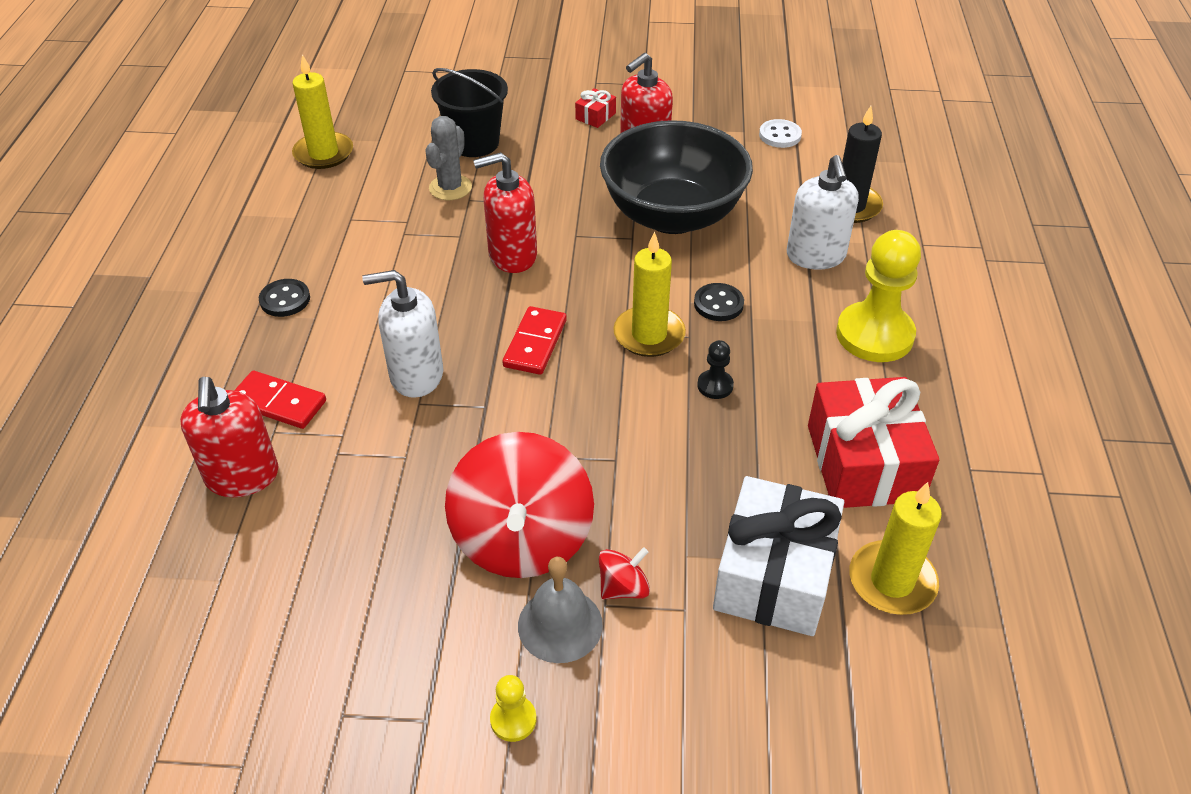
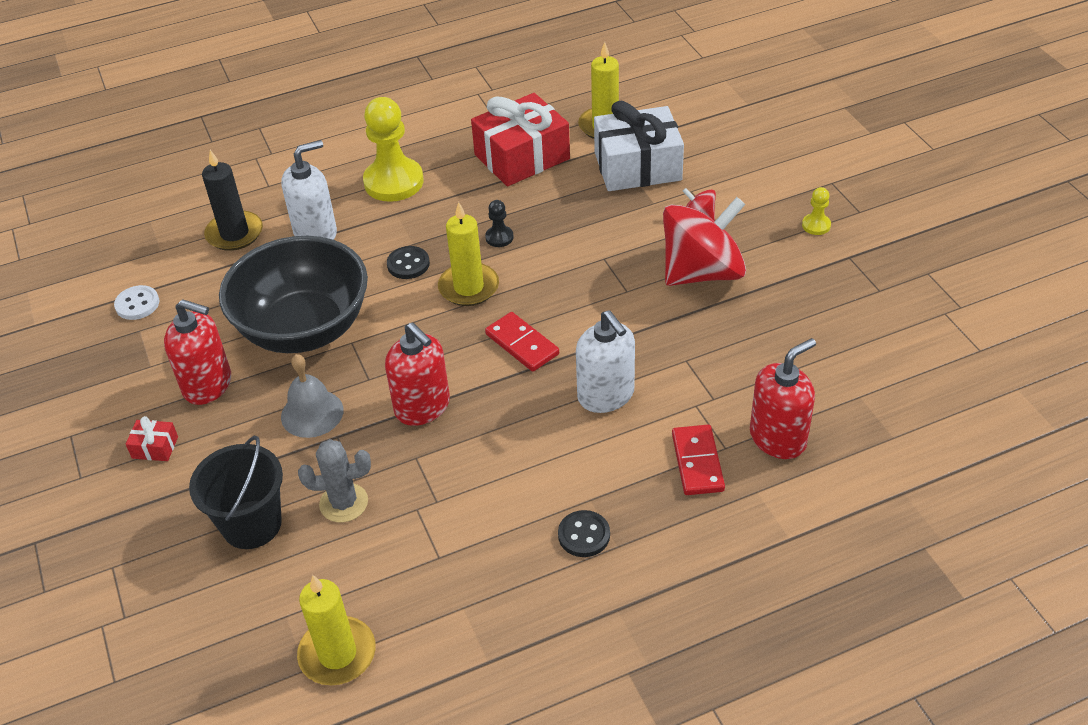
camera: 115 degrees left, 0 degrees up
(535, 343) = (522, 344): red domino -> red domino turned 60 degrees clockwise
(560, 625) = (745, 232): grey bell -> grey bell (312, 413)

